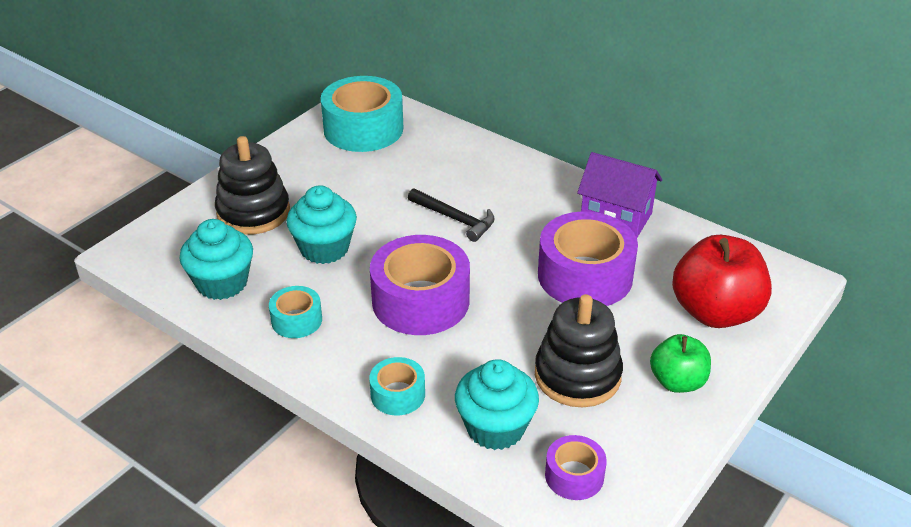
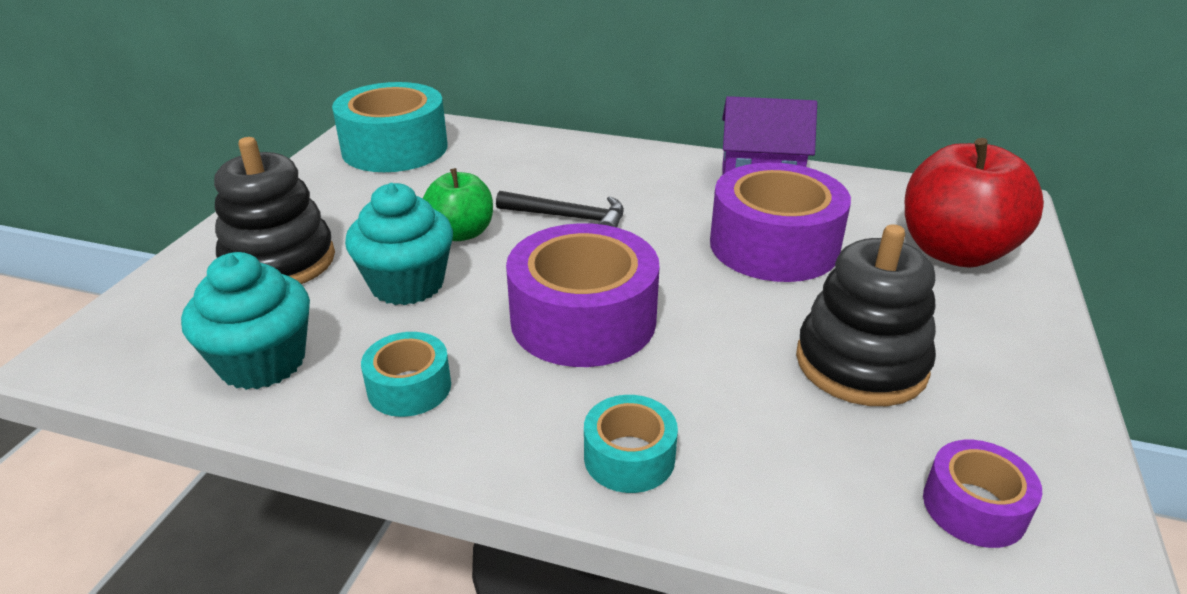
camera: 20 degrees left, 5 degrees down
(495, 427) = (807, 467): turquoise cupcake -> none
(677, 382) = (987, 339): green apple -> green apple (461, 233)

